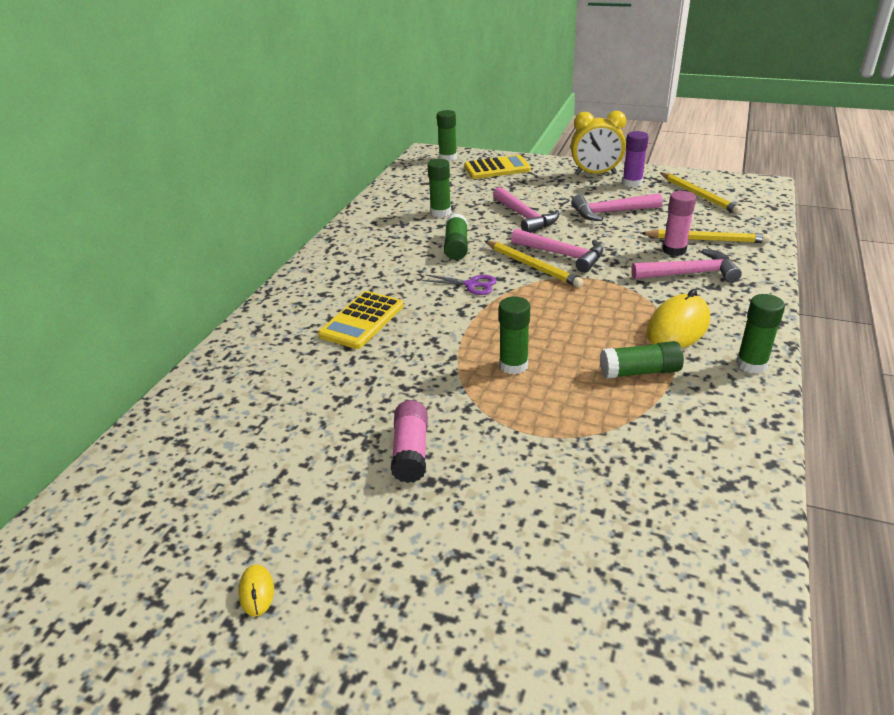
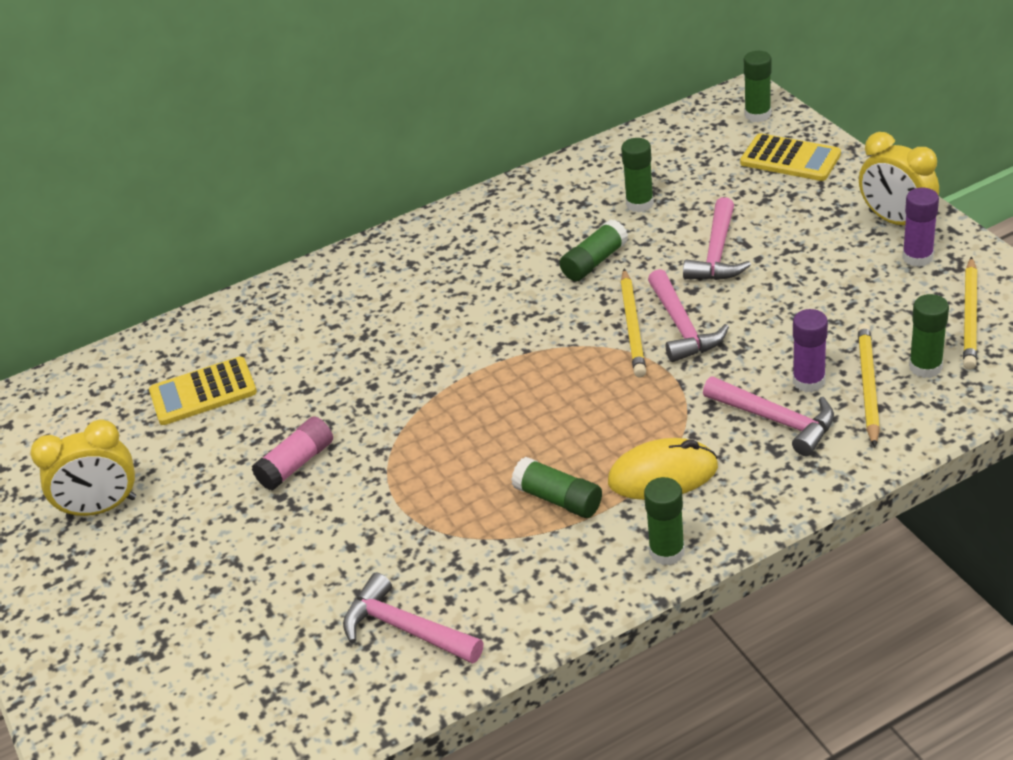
camera: 45 degrees right, 5 degrees up
(256, 592) = (102, 508): yellow mouse -> yellow clock
(362, 320) = (406, 313): yellow calculator -> yellow calculator (203, 392)
(471, 285) = (546, 320): purple scissors -> none
(513, 365) = (465, 430): green glue stick -> green glue stick (925, 367)
(610, 212) = (821, 292): pink hammer -> pink hammer (405, 628)
(674, 250) = (808, 381): pink glue stick -> purple glue stick
(706, 240) = (868, 386): yellow pencil -> yellow pencil turned 135 degrees counterclockwise

